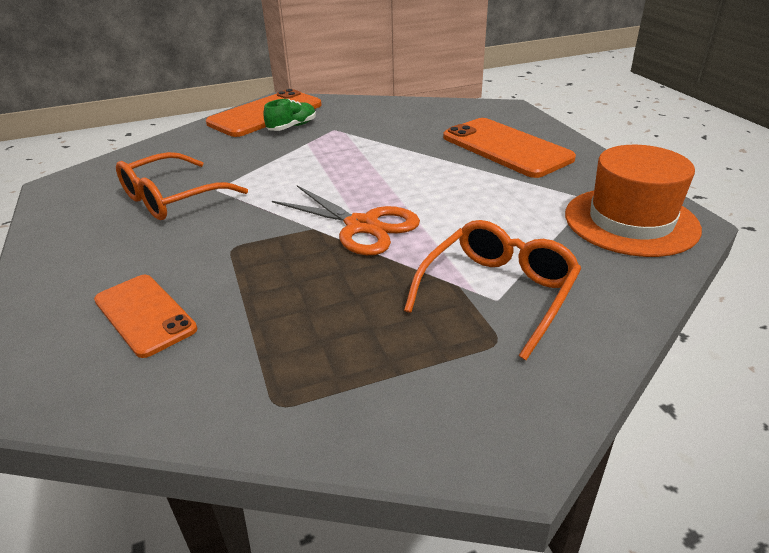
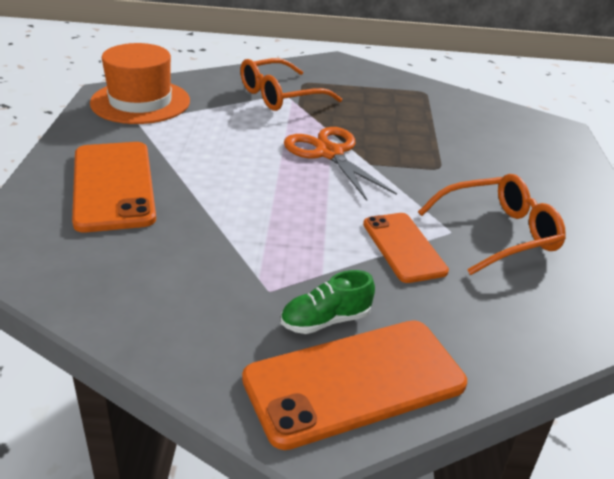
camera: 160 degrees left, 0 degrees up
(144, 315) = (499, 142): orange phone -> orange phone (404, 247)

